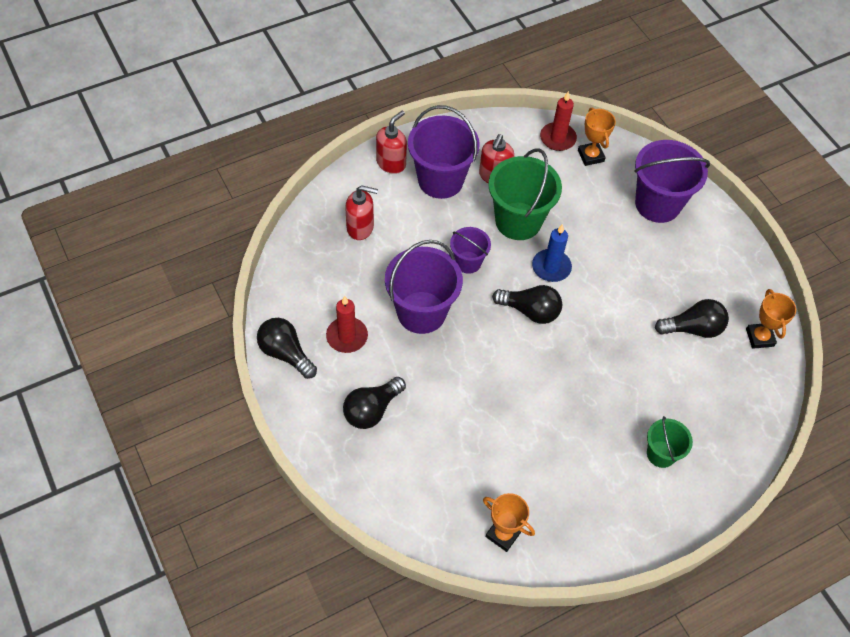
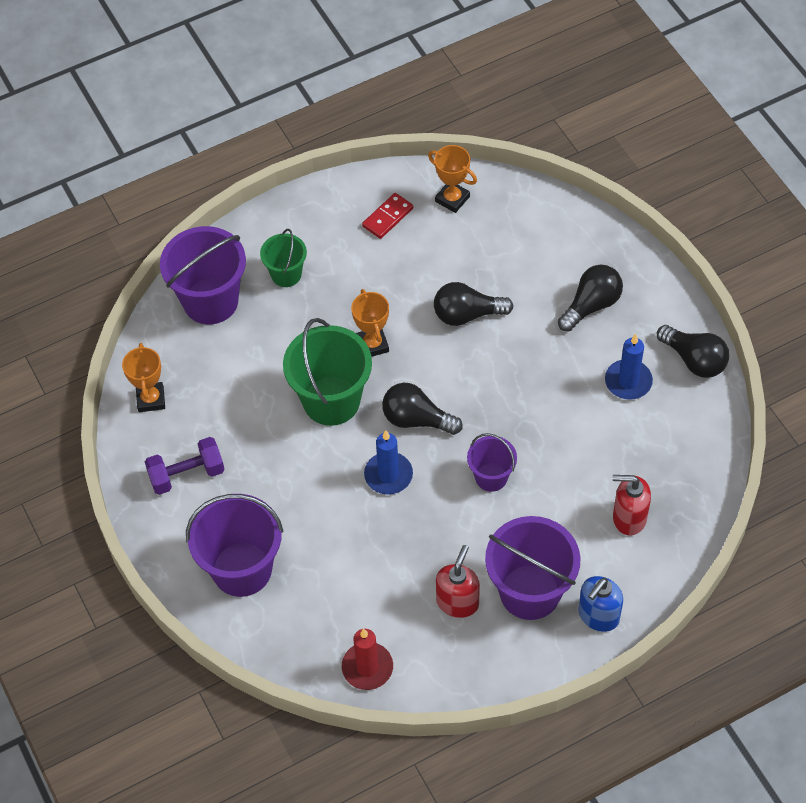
camera: 175 degrees left, 0 degrees up
(347, 336) = (628, 381): red candle -> blue candle
(391, 163) = (598, 616): red soap dispenser -> blue soap dispenser
(421, 312) = (544, 413): purple bucket -> purple bucket (210, 301)
(518, 221) = (427, 536): green bucket -> green bucket (331, 401)
(568, 515) = (387, 217): none -> red domino
(590, 156) = (323, 640): orange trophy -> orange trophy (372, 344)
(693, 328) = (227, 406): black light bulb -> black light bulb (467, 314)
(715, 274) = (187, 474): none -> purple dumbbell

